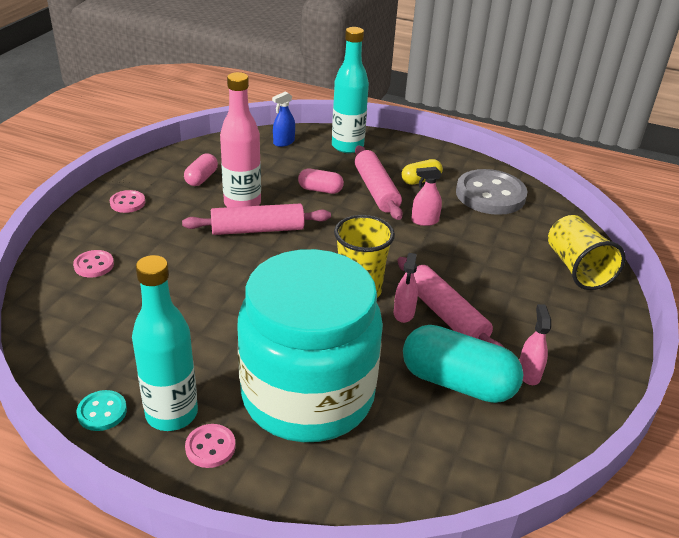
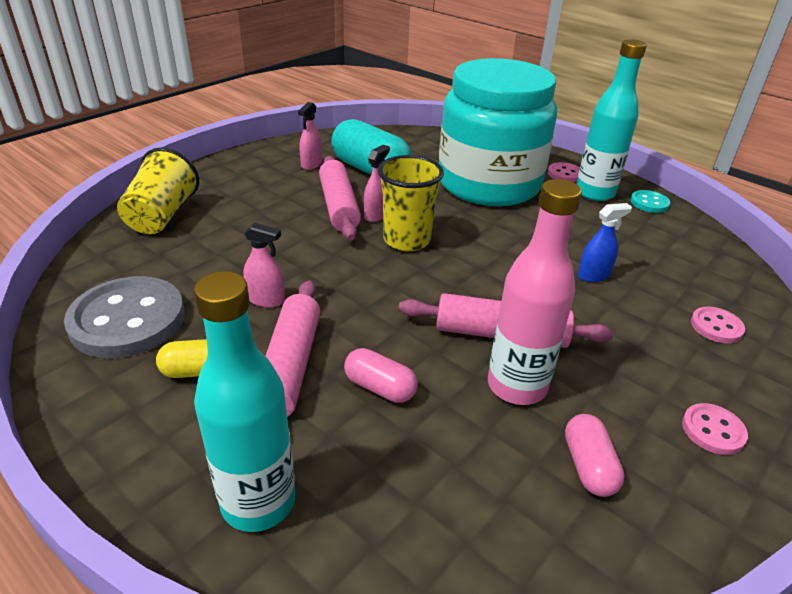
camera: 160 degrees left, 0 degrees up
(201, 178) = (588, 466): pink capsule -> pink capsule turned 45 degrees counterclockwise
(283, 142) = (393, 556): blue spray bottle -> blue spray bottle (593, 275)

